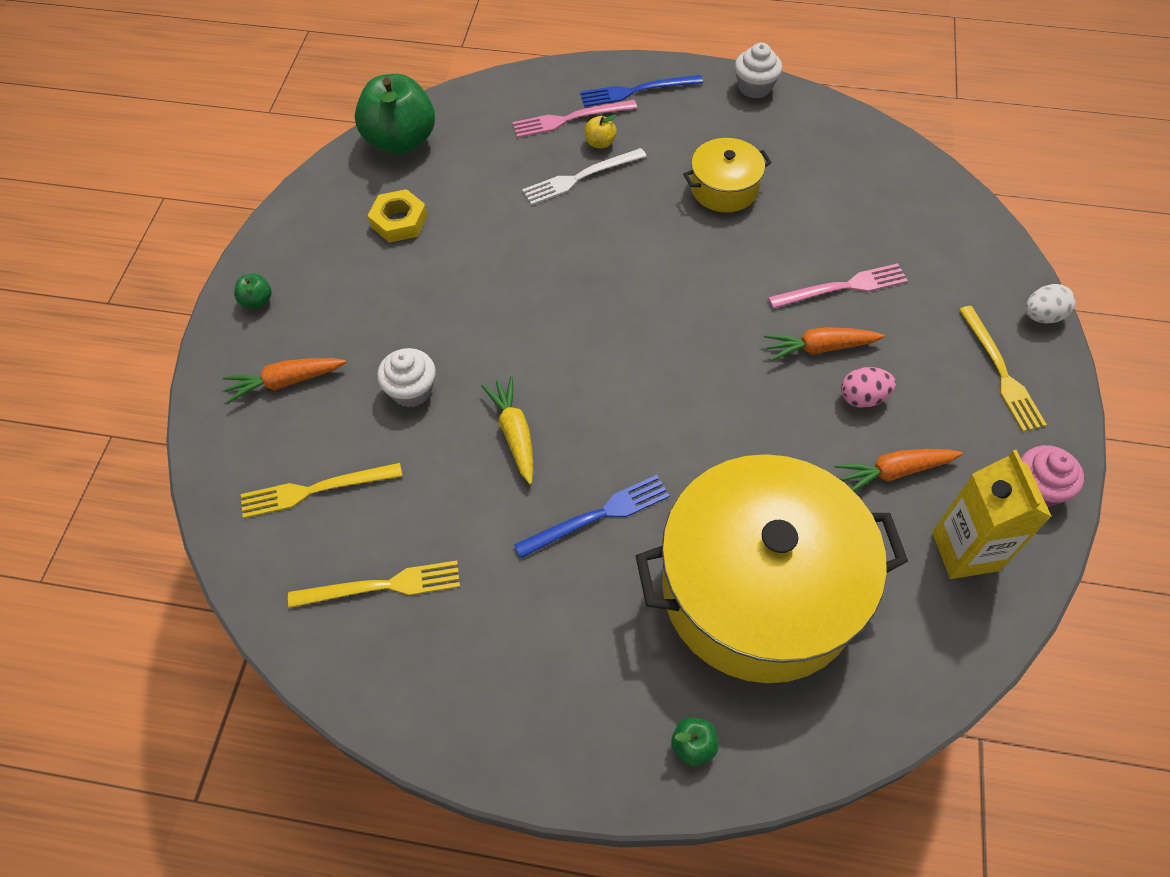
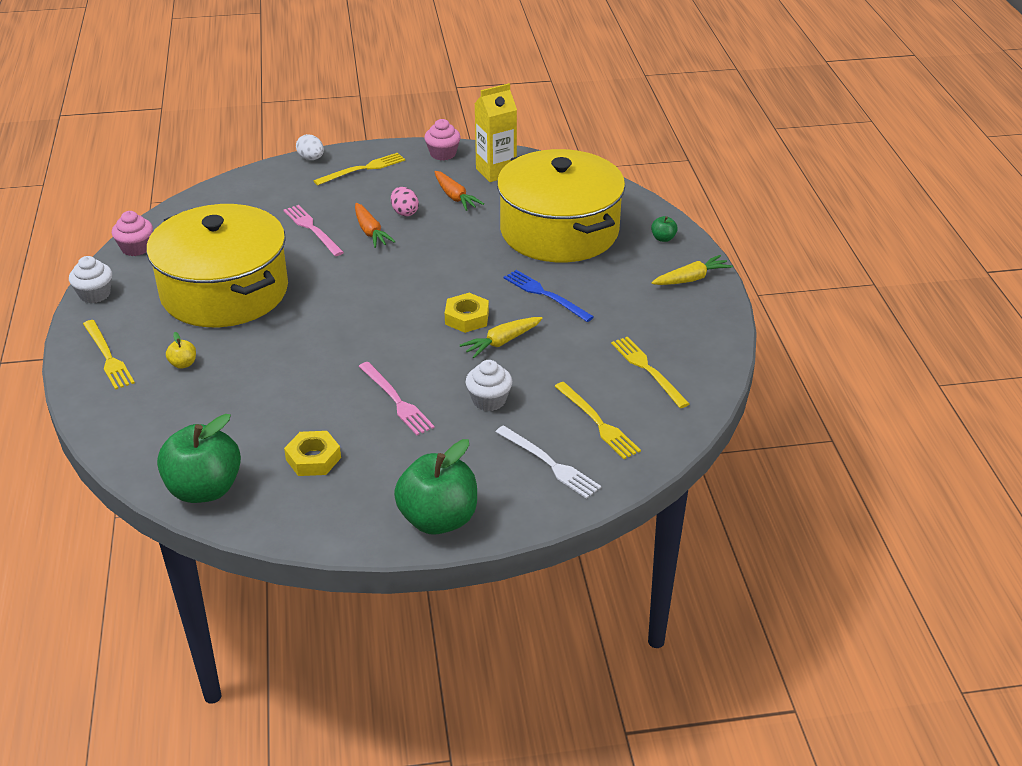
camera: 110 degrees left, 20 degrees down
(257, 301) = (438, 519): green apple -> green apple, size x2.42
(285, 382) = (513, 471): orange carrot -> none
(564, 741) = (691, 279): none -> yellow carrot
(570, 119) = (153, 387): pink fork -> pink fork (396, 400)
(580, 177) = (230, 366): white fork -> white fork (549, 463)
(581, 409) = (467, 318): none -> yellow nut
(636, 91) = (108, 356): blue fork -> yellow fork
(724, 188) = (225, 291): yellow pot -> yellow pot, size x2.22
(841, 123) = (136, 248): none -> pink cupcake

